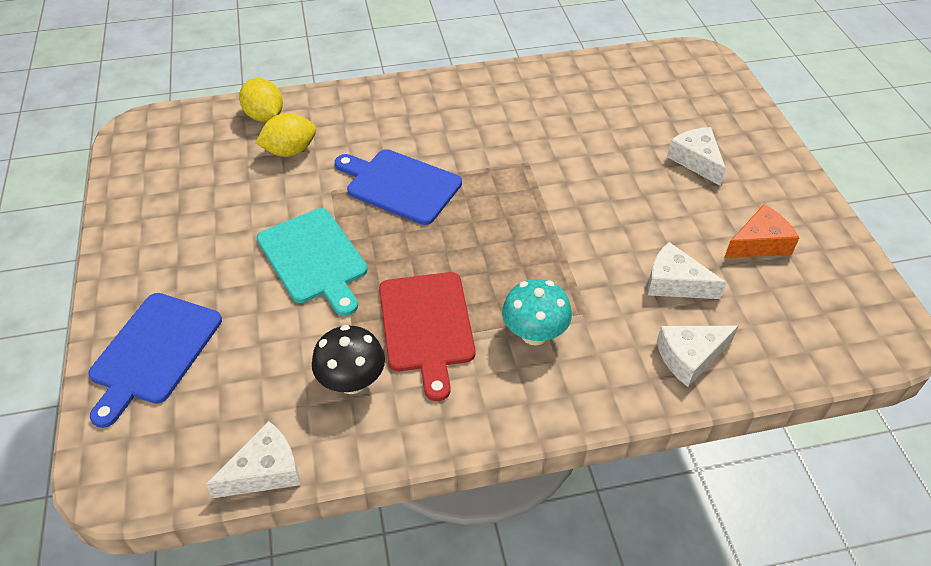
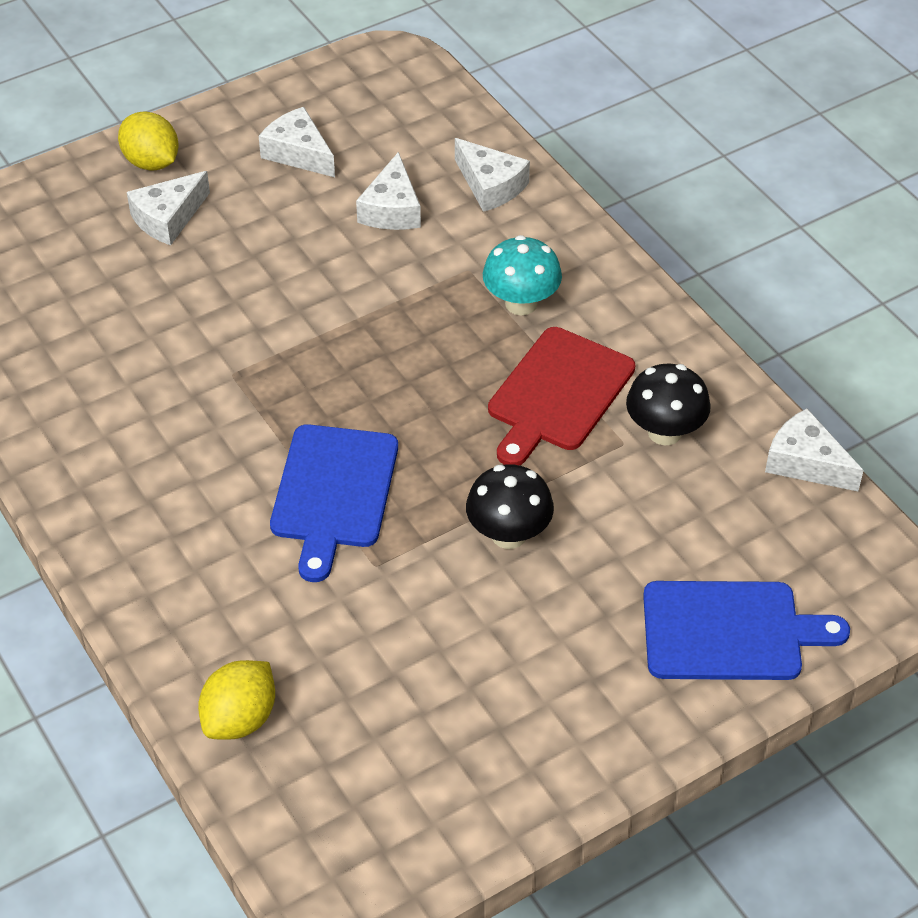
camera: 110 degrees left, 0 degrees up
(290, 151) = (312, 648): yellow lemon -> yellow lemon (151, 162)
(314, 259) = (508, 534): turquoise cutting board -> black mushroom
(426, 326) = (557, 394): red cutting board -> red cutting board turned 150 degrees clockwise
(759, 243) = (298, 153): orange cheese -> white cheese

